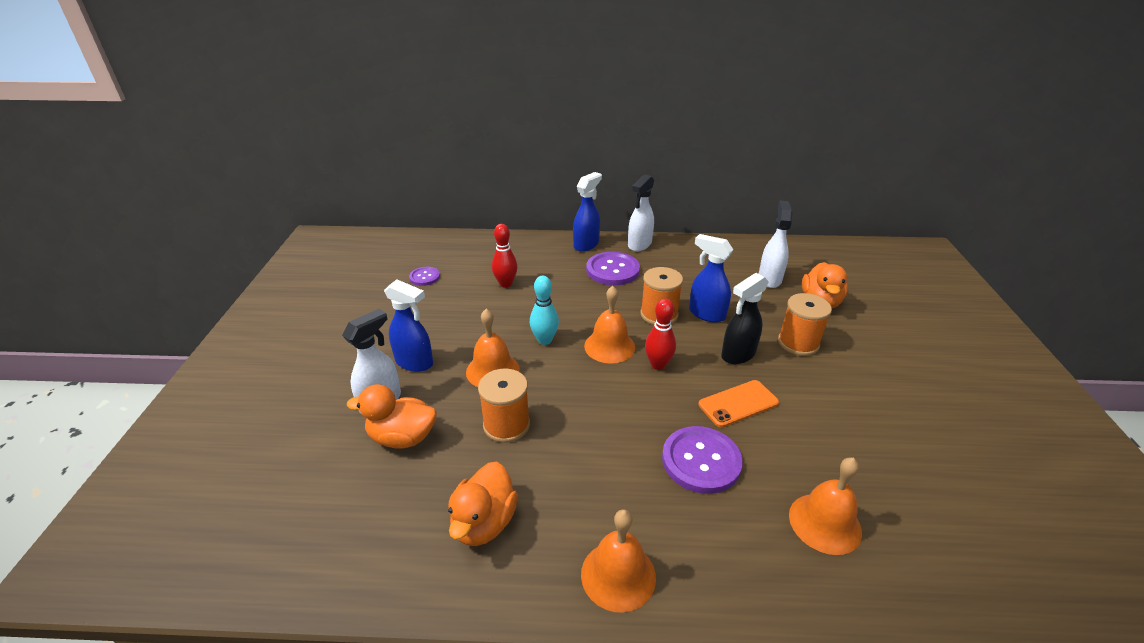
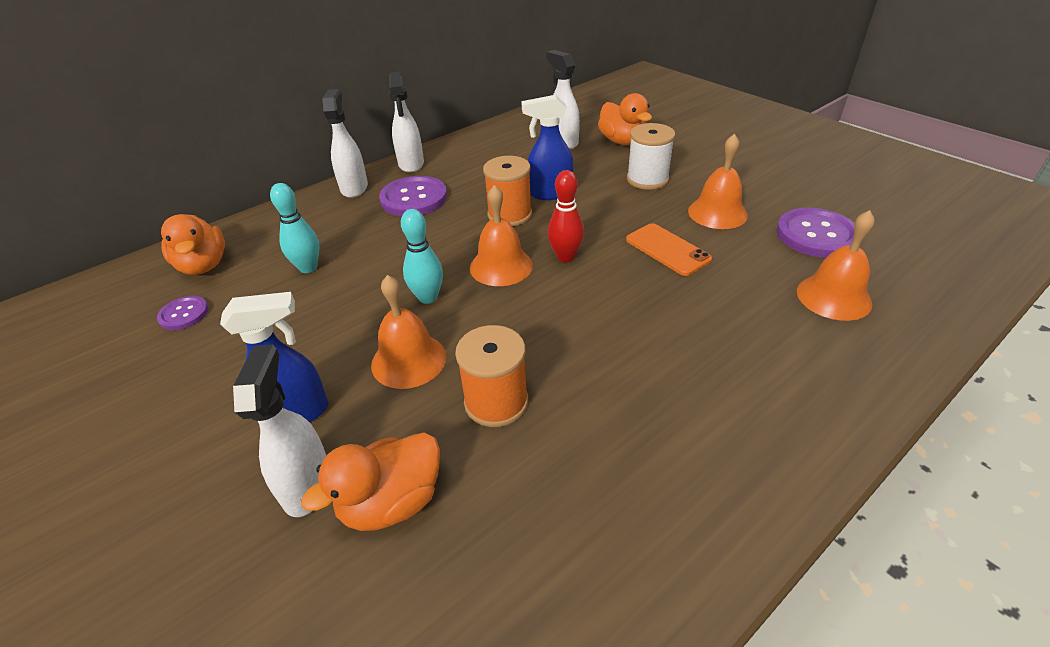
camera: 40 degrees left, 5 degrees up
(484, 523) = (601, 512): orange duck -> orange duck (203, 265)
(506, 284) = (308, 268): red bowling pin -> turquoise bowling pin
(586, 244) = (354, 188): blue spray bottle -> white spray bottle
(618, 575) = (769, 453): orange bell -> orange bell (717, 213)
(701, 461) = (701, 312): purple button -> purple button (816, 235)
(738, 355) = (617, 212): black spray bottle -> none
(738, 404) = (667, 249): orange phone -> orange phone turned 60 degrees counterclockwise
(798, 343) = (647, 179): orange spool -> white spool

